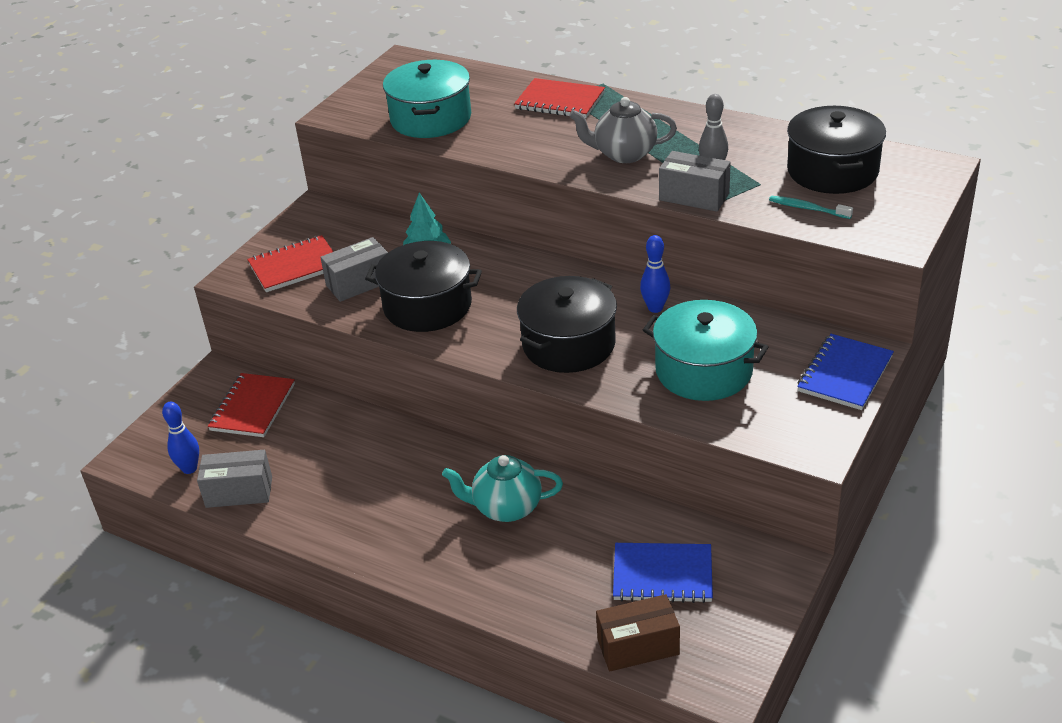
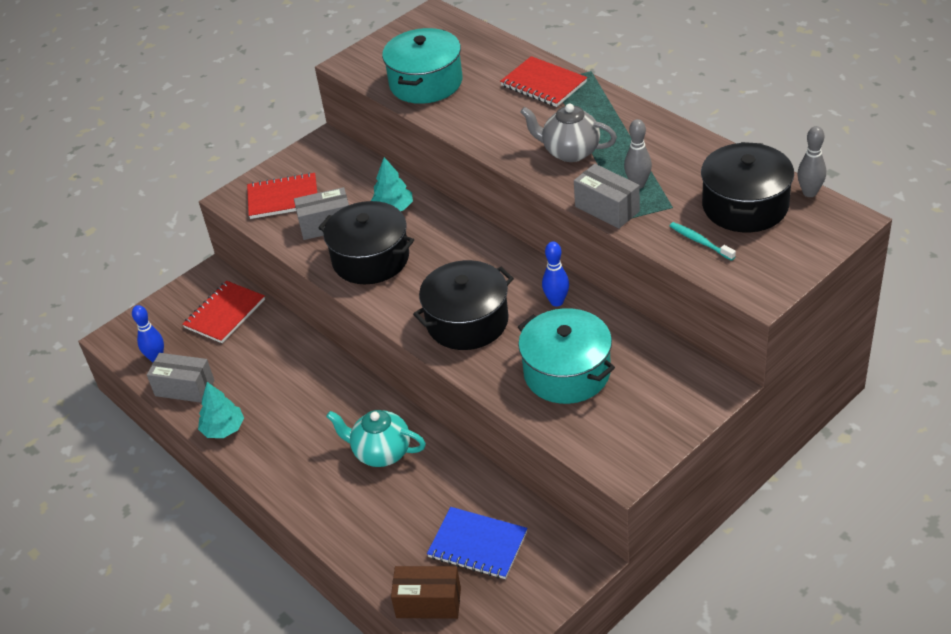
camera: 20 degrees right, 5 degrees up
(307, 524) = (223, 429): none -> turquoise tree
(844, 374) = (686, 404): blue notebook -> none
(888, 150) = (809, 193): none -> grey bowling pin

